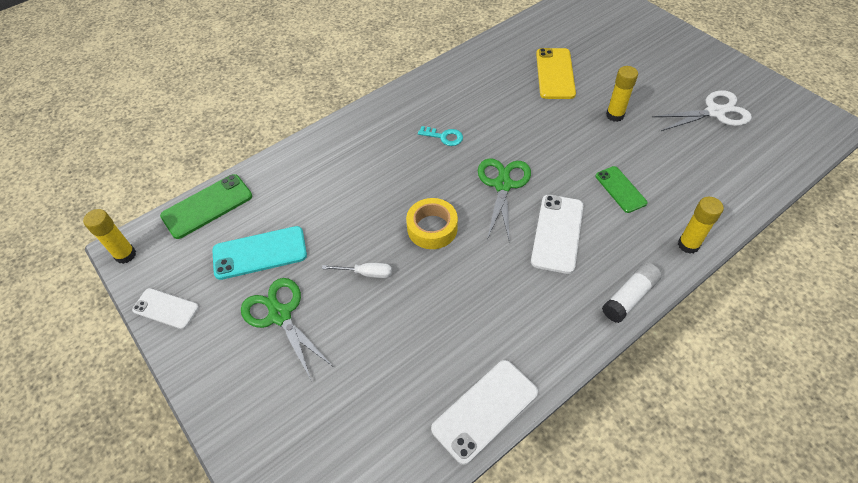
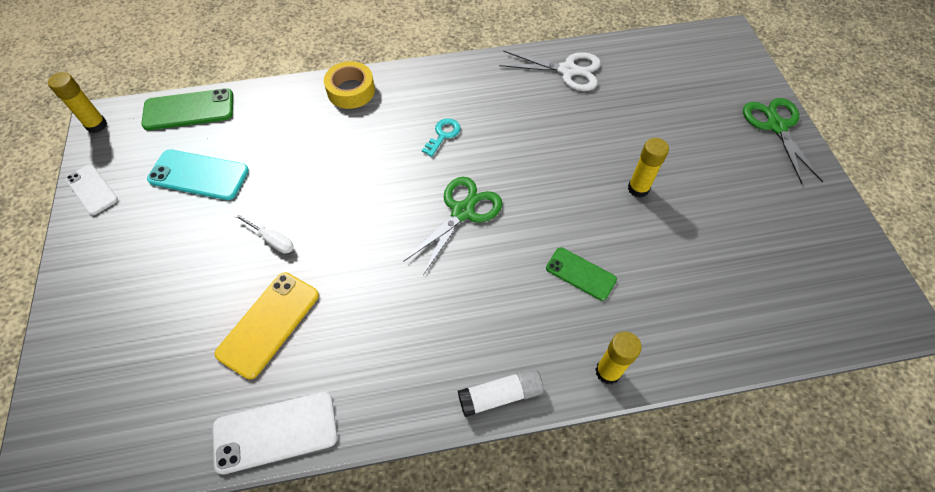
camera: 25 degrees right, 5 degrees up
(280, 315) = (173, 242): green scissors -> green scissors (776, 126)
(432, 228) = (362, 224): yellow tape -> yellow tape (351, 91)
(444, 137) = (443, 135): turquoise key -> turquoise key turned 105 degrees counterclockwise
(555, 74) = (607, 114): yellow phone -> yellow phone (268, 324)
(557, 233) = (478, 289): white phone -> none
(620, 189) = (580, 274): green phone -> green phone turned 60 degrees counterclockwise
(715, 112) = (759, 235): white scissors -> white scissors (568, 70)

